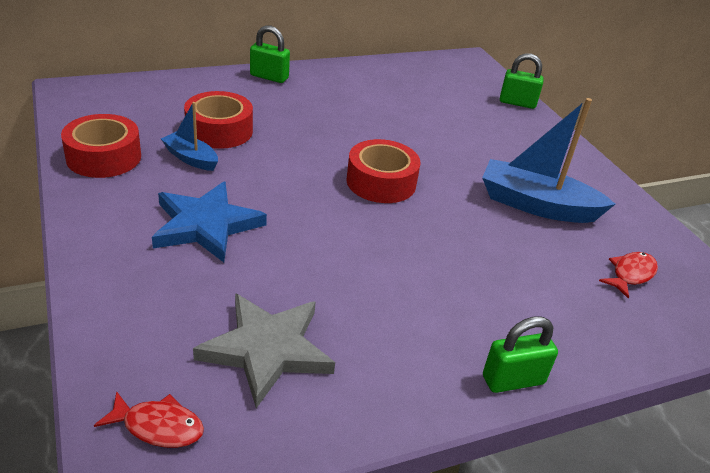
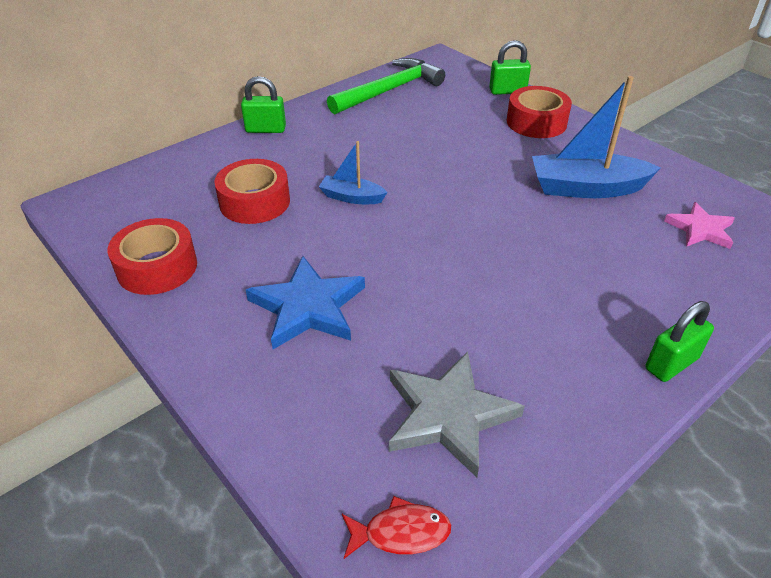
camera: 15 degrees left, 5 degrees up
(191, 158) = (246, 241): blue boat -> blue boat (352, 197)
(381, 182) = (440, 208): red tape -> red tape (536, 122)
(403, 74) = (389, 90): none -> green hammer
(630, 274) = (700, 229): red fish -> pink star

